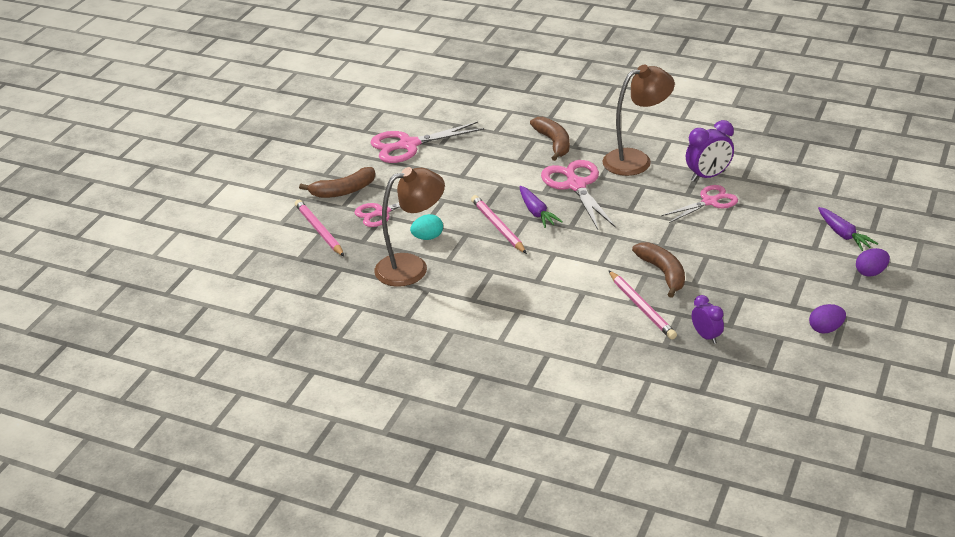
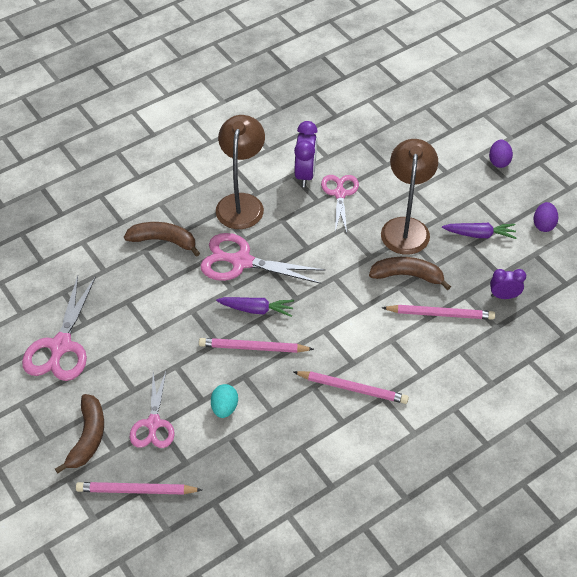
camera: 60 degrees left, 15 degrees up
(412, 267) = (259, 443): brown lamp -> brown lamp (406, 227)
(510, 291) = (352, 388): none -> pink pencil
(843, 234) = (444, 147): purple carrot -> purple carrot (479, 234)

